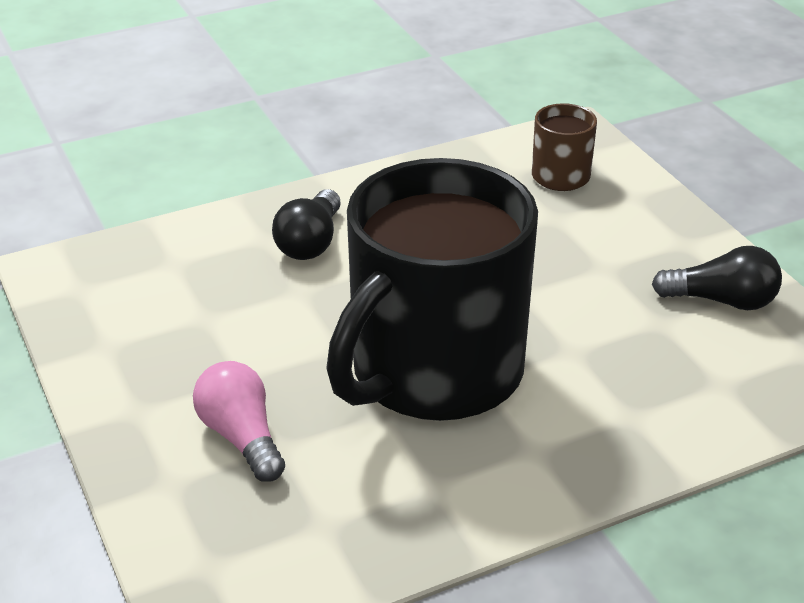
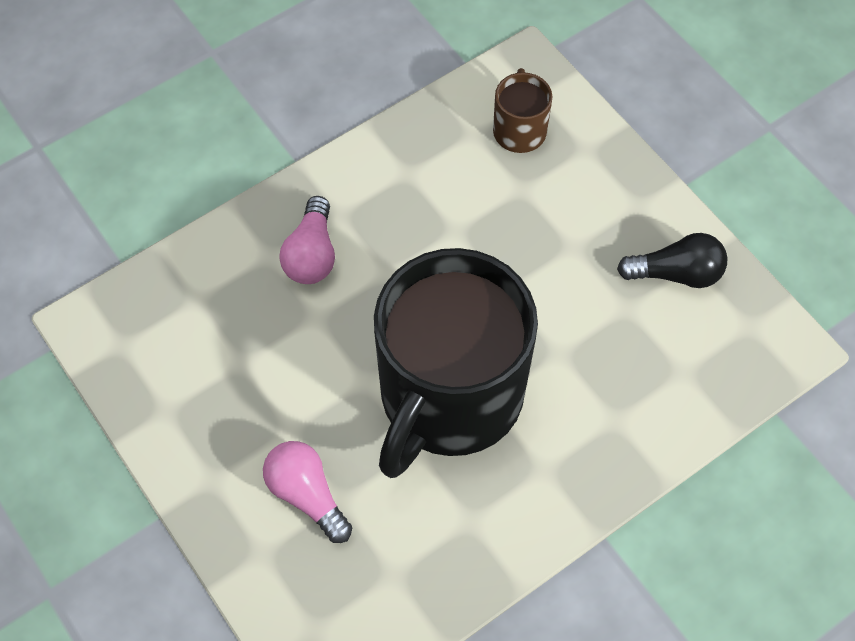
camera: 10 degrees left, 25 degrees up
(310, 242) = (312, 254): black light bulb -> pink light bulb

